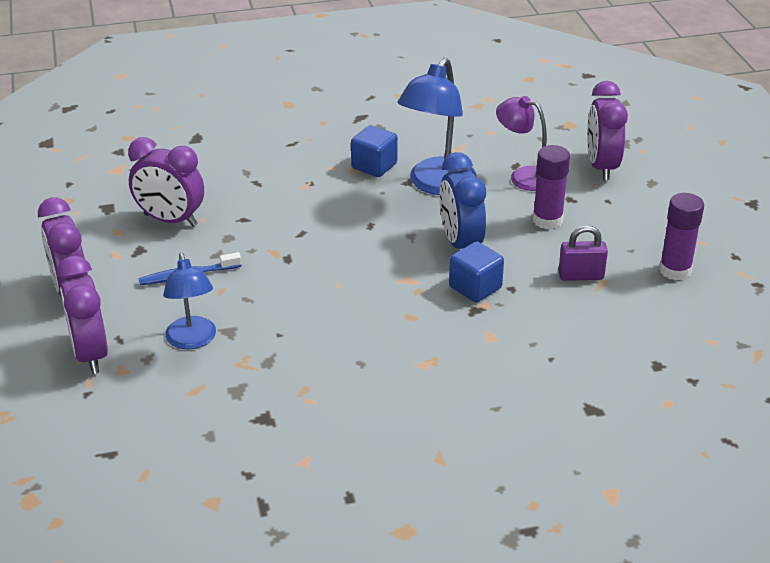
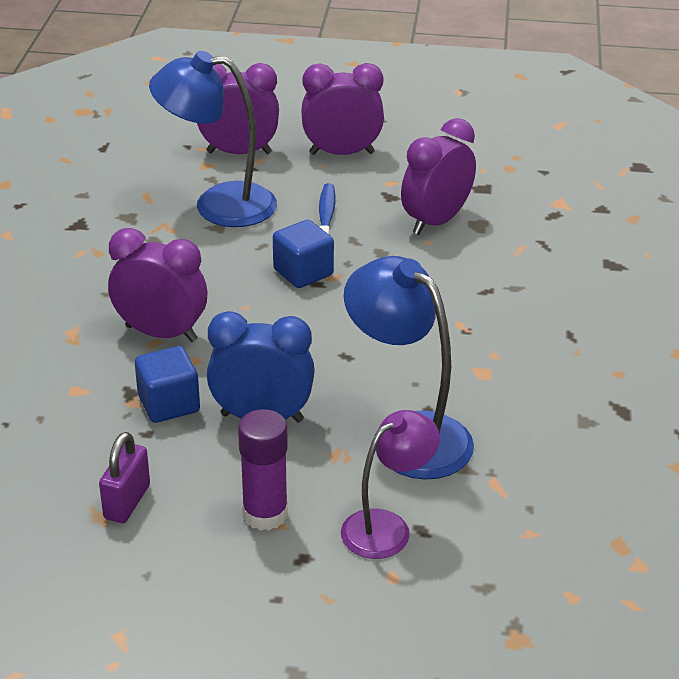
camera: 110 degrees right, 0 degrees up
(192, 340) = (218, 205): blue lamp -> blue lamp, size x1.55
(374, 166) = (482, 391): blue cube -> blue cube (303, 272)
(601, 167) = (370, 628): purple clock -> purple clock (161, 333)
(675, 270) = (72, 601): purple glue stick -> none

